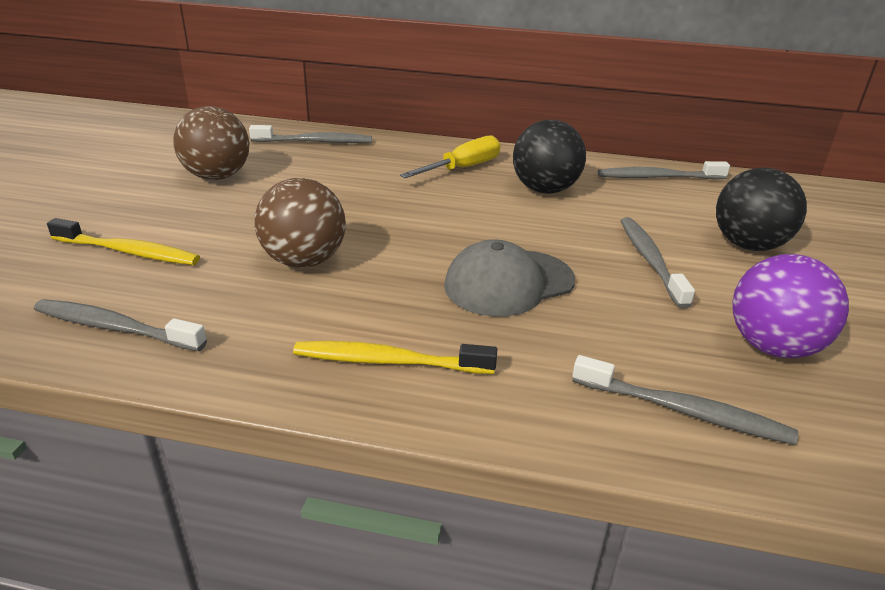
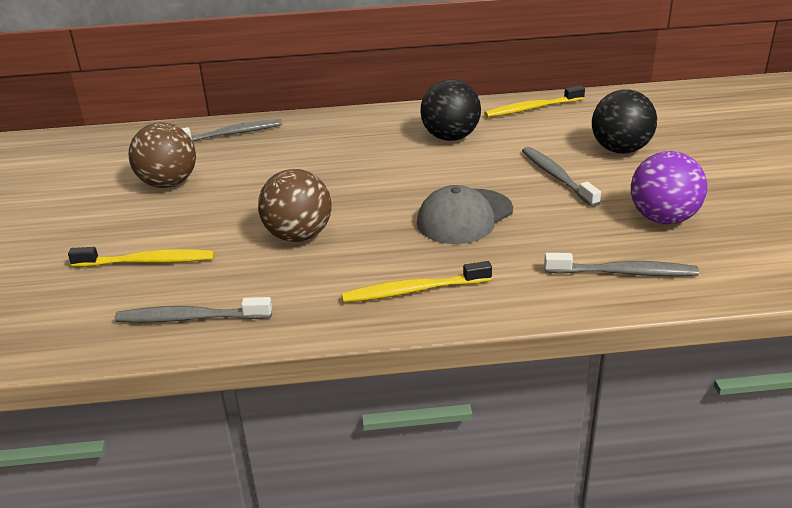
camera: 15 degrees left, 0 degrees up
(463, 168) = (374, 132): yellow screwdriver -> none
(658, 177) = (532, 108): grey toothbrush -> yellow toothbrush

